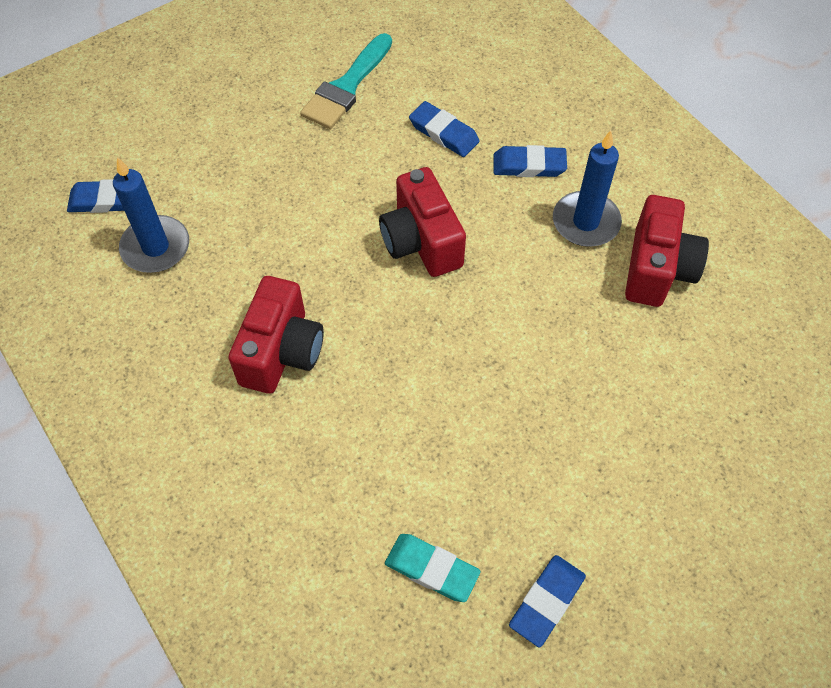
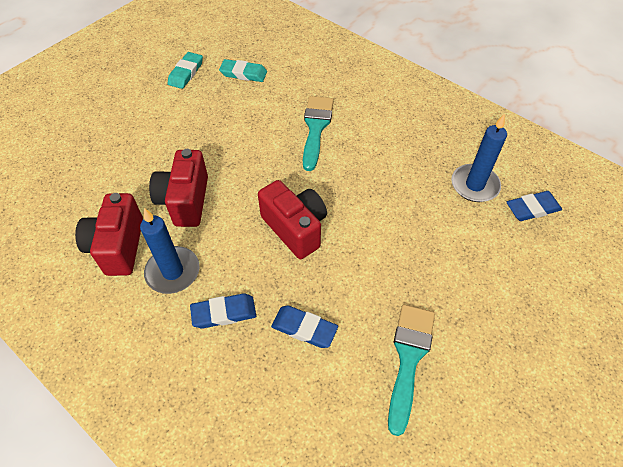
camera: 165 degrees right, 5 degrees down
(281, 352) = (359, 144): red camera -> red camera (185, 201)
(337, 400) = (316, 128): none -> turquoise brush
(547, 601) = (186, 73): blue eraser -> turquoise eraser

